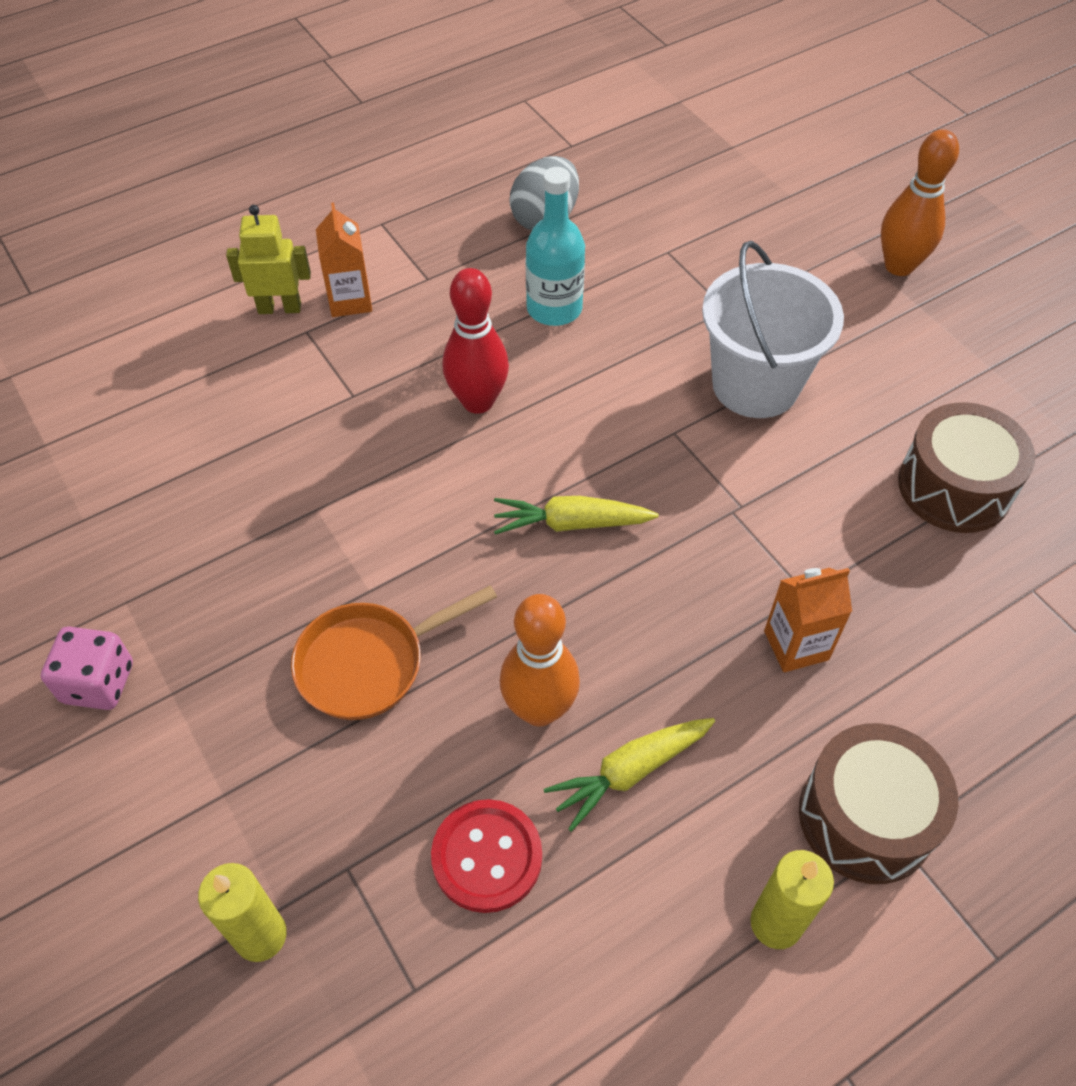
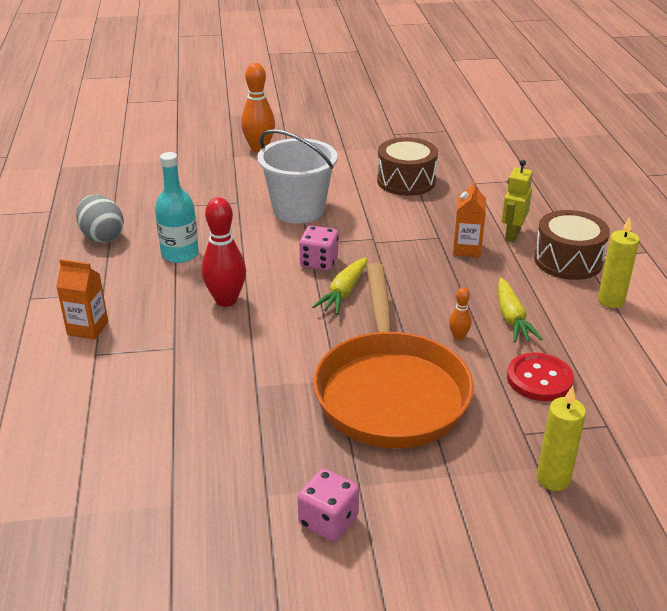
camera: 65 degrees left, 20 degrees down
(279, 308) = (60, 361): yellow robot -> yellow robot (512, 235)
(369, 663) = (390, 391): orange pan -> orange pan, size x1.85
(539, 709) = (458, 337): orange bowling pin -> orange bowling pin, size x0.48
(630, 465) = (319, 262): none -> pink dice

